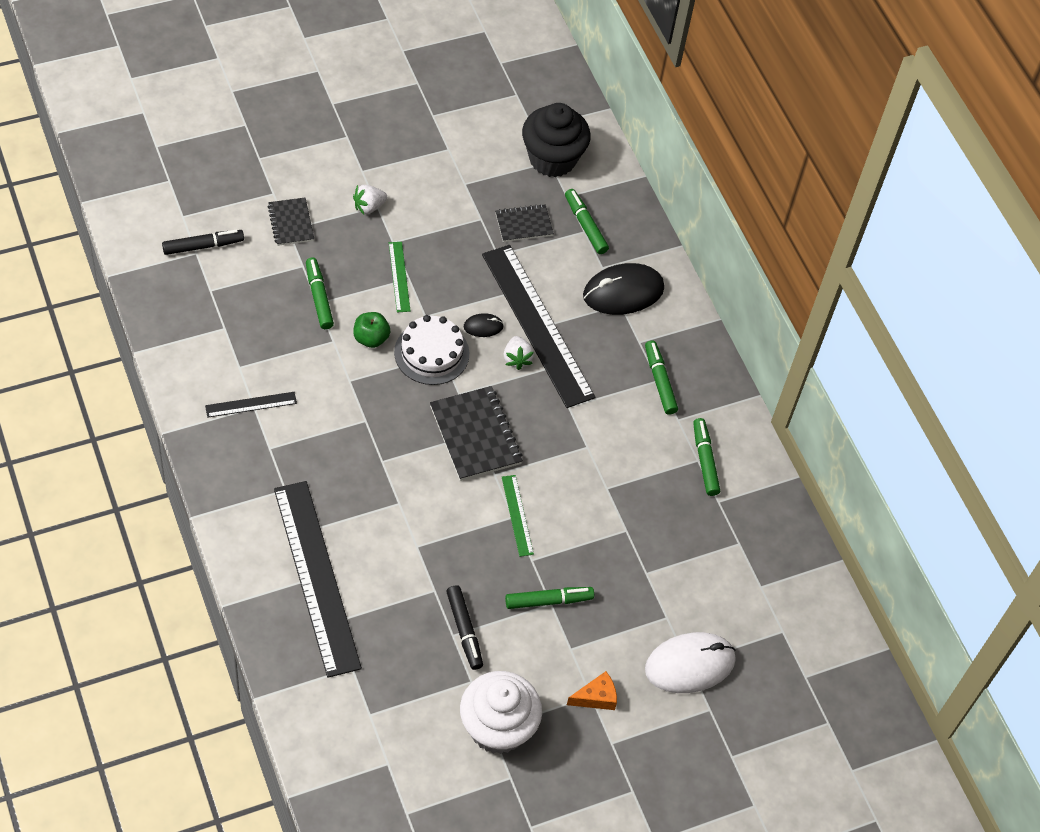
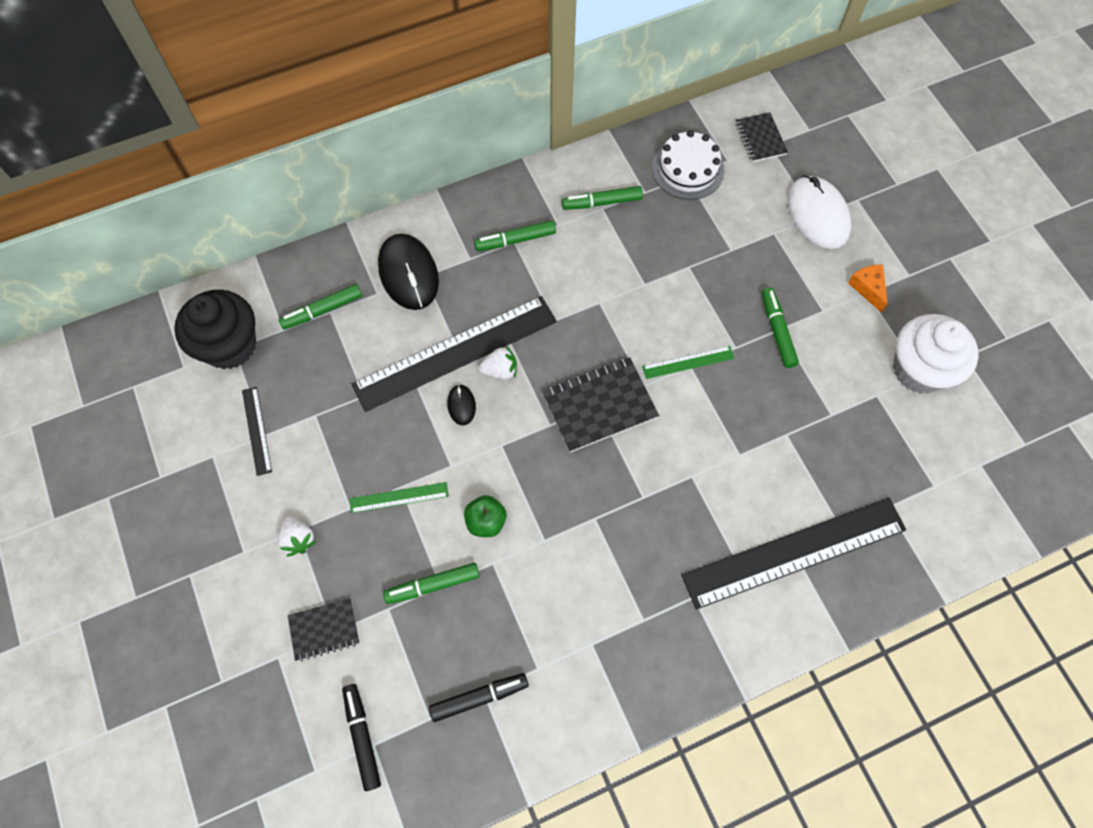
camera: 85 degrees left, 10 degrees up
(251, 404) = (588, 648): black ruler -> black ruler (256, 430)
(431, 353) = (500, 456): white cake -> white cake (688, 169)
(464, 630) = (825, 404): black marker -> black marker (479, 697)
(524, 224) = (322, 371): black notebook -> black notebook (760, 139)

